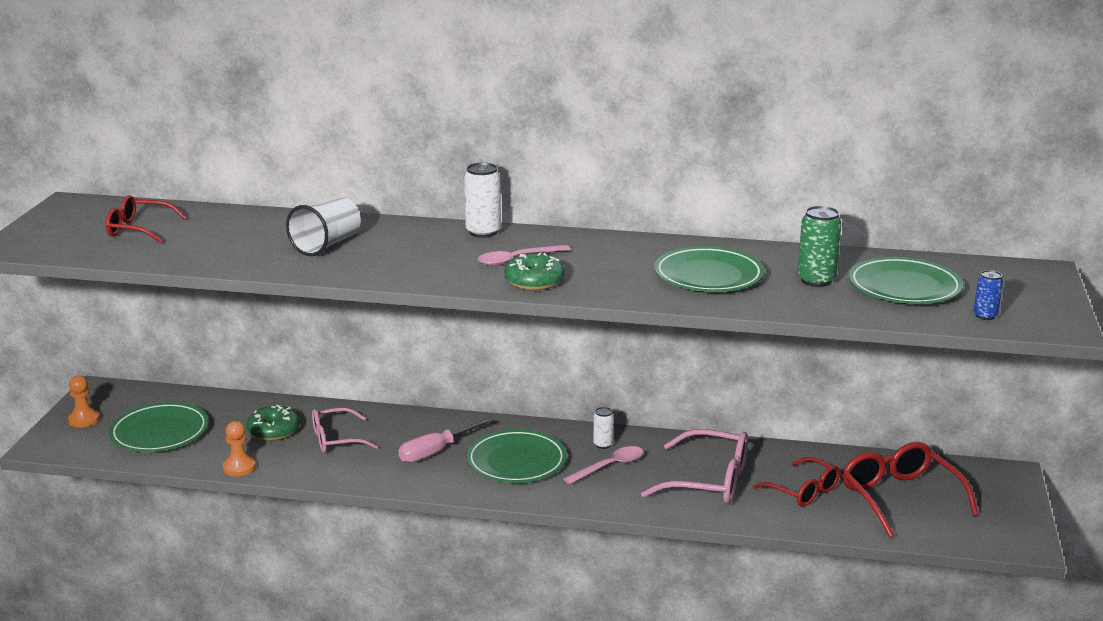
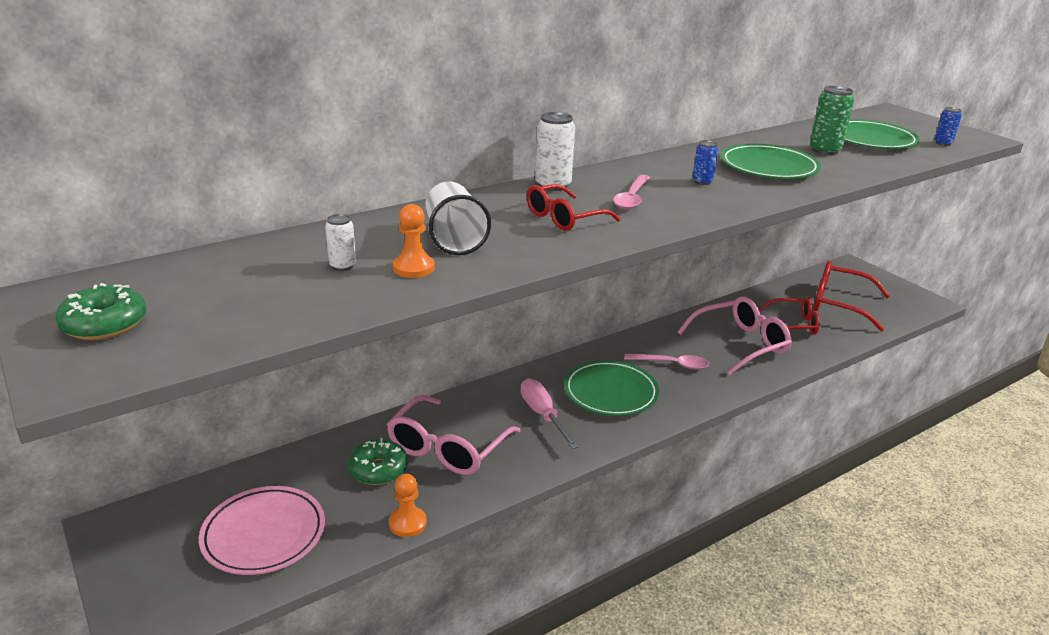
camera: 45 degrees left, 5 degrees up
(84, 420) = (146, 570): orange pawn -> orange pawn (413, 268)
(138, 229) = (212, 294): red glasses -> red glasses (564, 218)
(160, 432) = (264, 534): green plate -> pink plate
(335, 439) = (447, 448): pink glasses -> pink glasses, size x1.52
(436, 451) = (543, 415): pink screwdriver -> pink screwdriver turned 150 degrees clockwise
(534, 281) = (685, 210): green donut -> green donut (104, 324)
(603, 444) = (639, 350): white can -> white can (342, 266)
(610, 466) = (671, 364): pink spoon -> pink spoon turned 90 degrees clockwise
(611, 267) = (702, 182): none -> blue can

